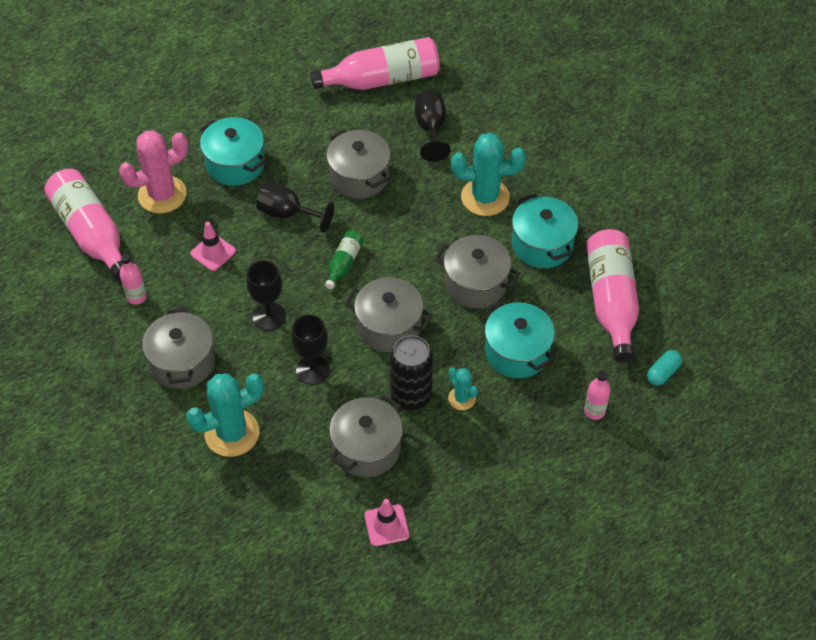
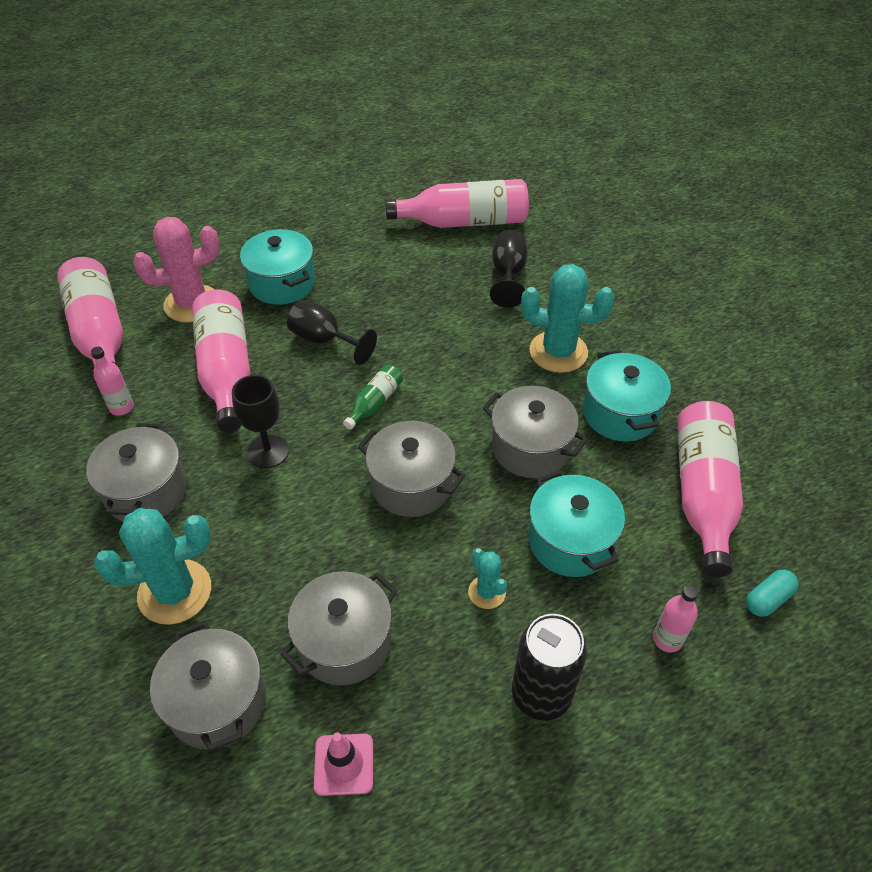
camera: 10 degrees right, 5 degrees down
(213, 252) = (226, 370): pink traffic cone -> pink bottle
(313, 370) = (302, 525): black goblet -> none
(359, 177) = (416, 313): grey pot -> grey pot (217, 702)
(411, 396) = (420, 578): black can -> black can (541, 694)

